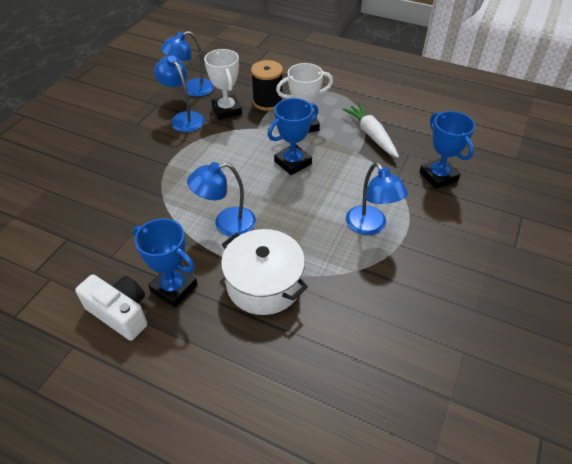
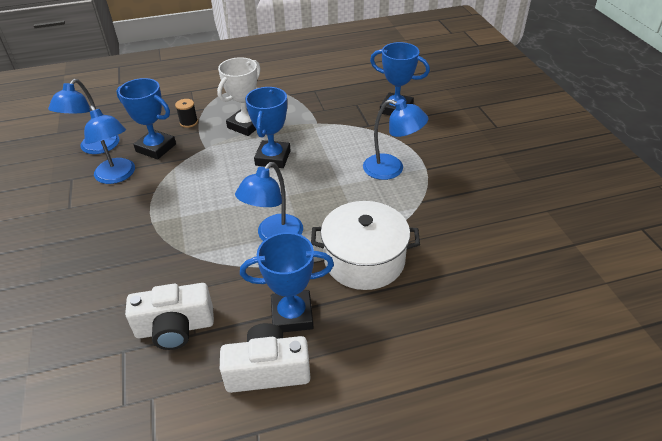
camera: 40 degrees left, 5 degrees down
(105, 245) = (175, 328): none -> white camera
(183, 118) = (118, 176): blue lamp -> blue lamp turned 135 degrees counterclockwise
(226, 110) = (156, 148): white trophy -> blue trophy
(267, 102) = (188, 122): black spool -> black spool, size x0.53
(371, 135) = (312, 105): white carrot -> none

